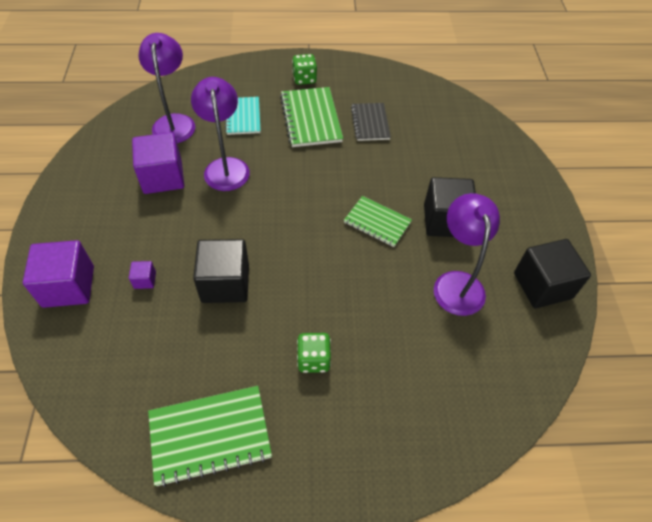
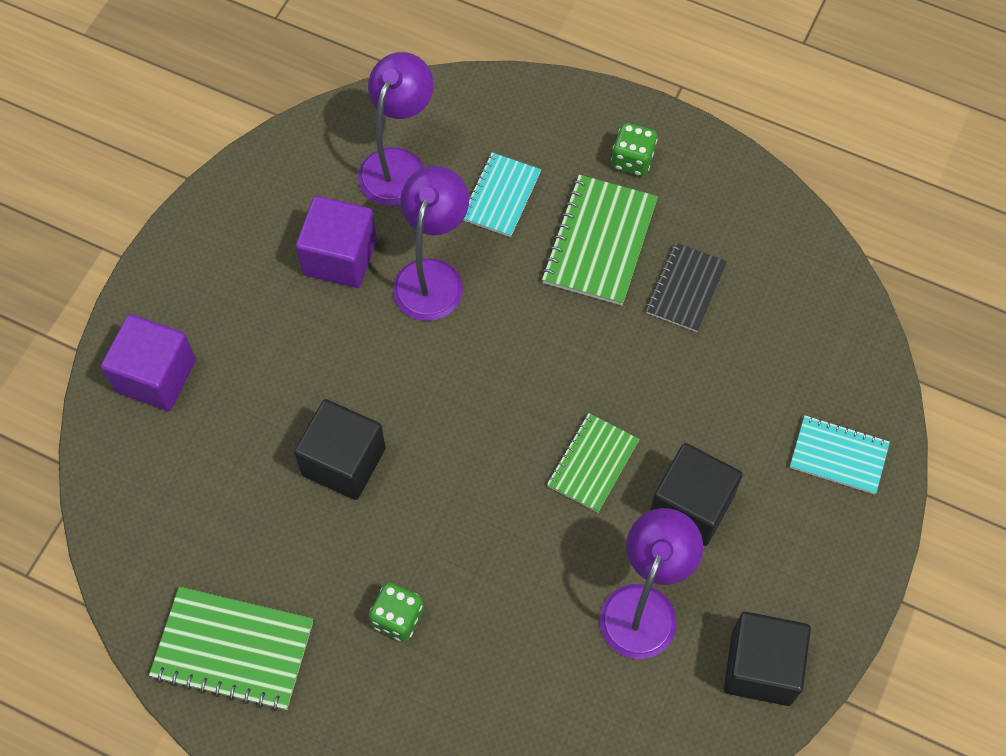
camera: 30 degrees right, 10 degrees up
(145, 280) = (248, 409): purple cube -> none
(377, 222) = (592, 463): green notebook -> green notebook turned 60 degrees clockwise
(501, 167) = (838, 456): none -> turquoise notebook

